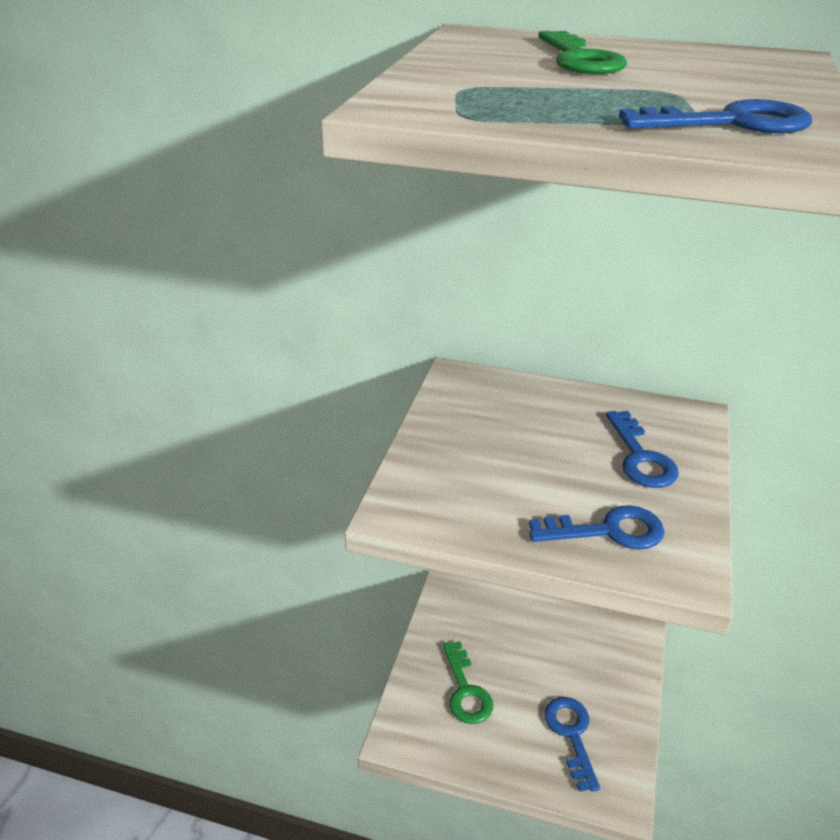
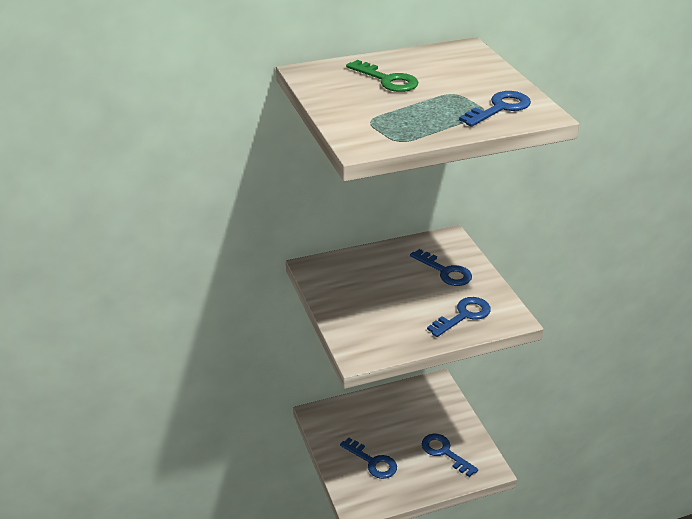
camera: 35 degrees left, 0 degrees up
(466, 690) = (373, 462): green key -> blue key

